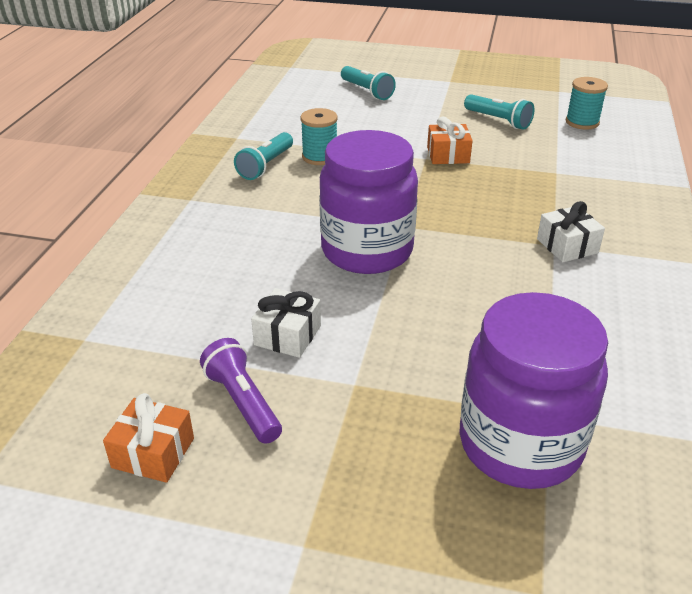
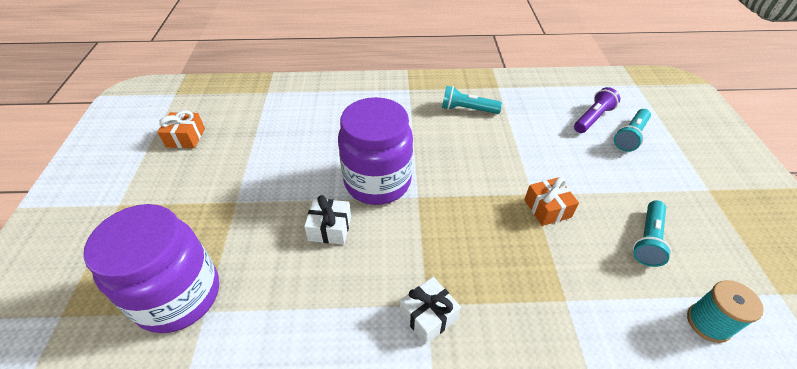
camera: 75 degrees right, 10 degrees up
(243, 402) = (220, 159): purple flashlight -> purple flashlight (592, 118)
(287, 335) = (278, 163): white gift -> white gift (330, 228)
(320, 157) = (495, 132): turquoise spool -> none

